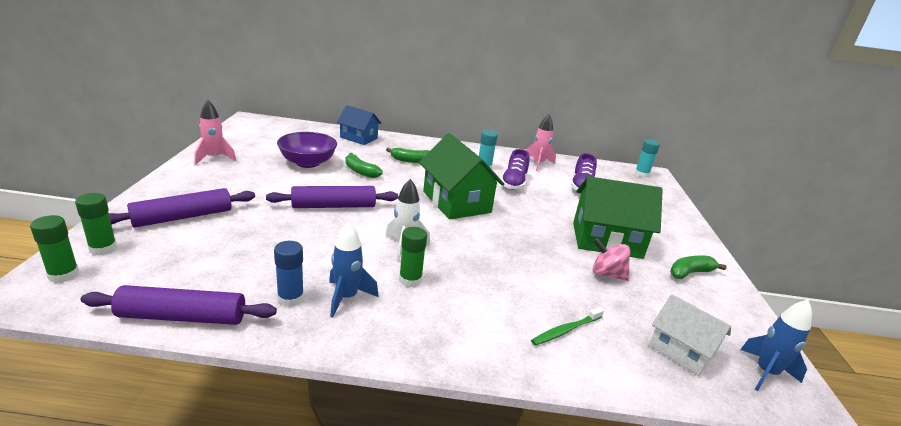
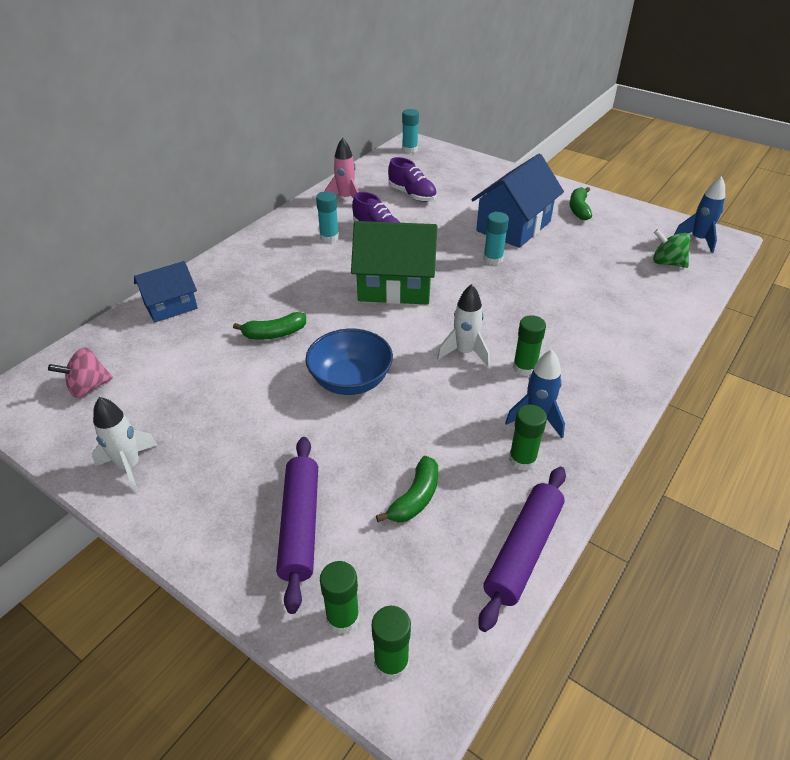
camera: 55 degrees left, 15 degrees up
(214, 158) = (129, 466): pink rocket -> white rocket
(290, 298) = (522, 459): blue glue stick -> green glue stick
(308, 163) = (216, 373): purple bowl -> none
(334, 206) = (350, 380): purple rolling pin -> blue bowl
(411, 160) = (273, 284): green banana -> green banana (415, 498)
(544, 238) = (493, 259): none -> turquoise glue stick
(565, 330) = (627, 306): green toothbrush -> none
(606, 240) = (513, 226): green house -> blue house
(607, 274) = (563, 250): pink spinning top -> pink spinning top (88, 387)
(681, 351) = (667, 263): white house -> green spinning top

